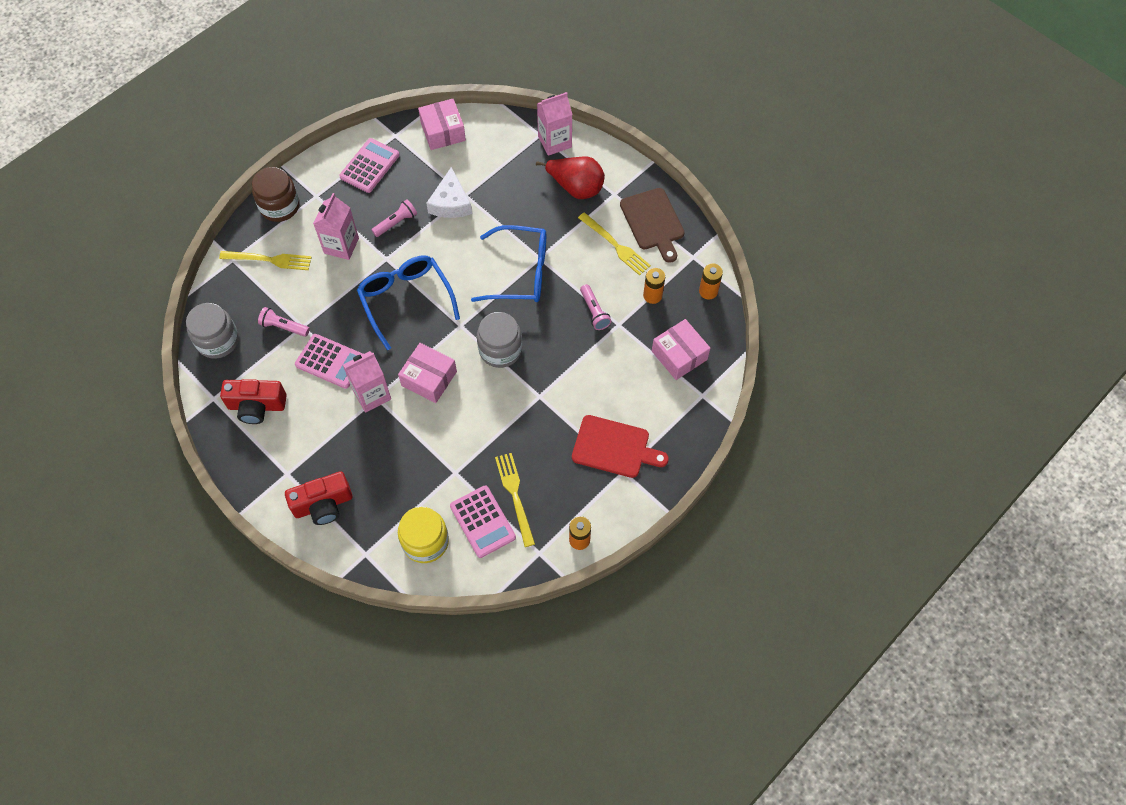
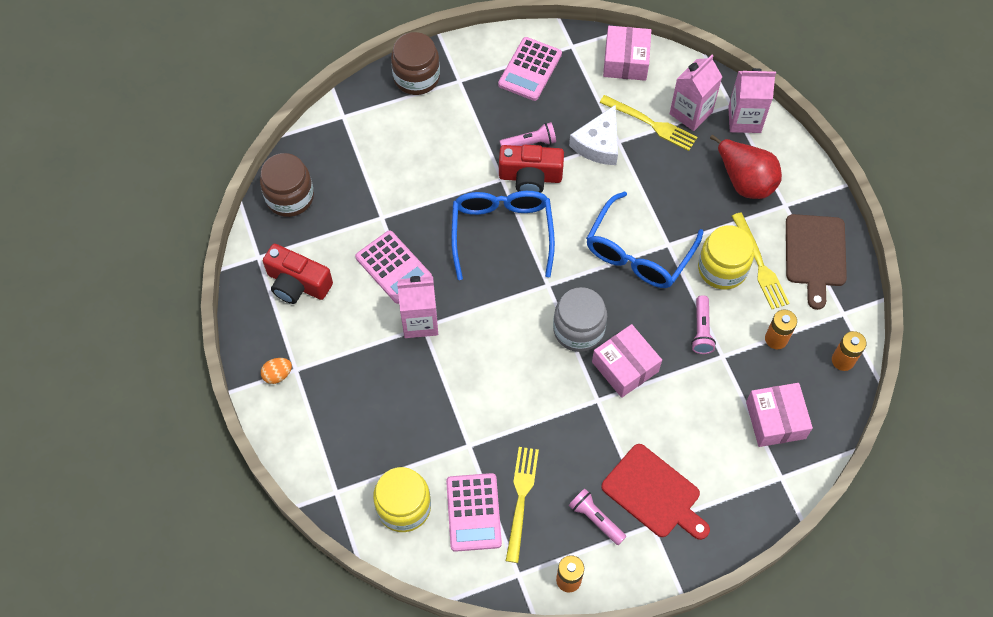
camera: 25 degrees right, 0 degrees up
(217, 340) = (290, 197): grey jar -> brown jar
(270, 260) = (381, 131): yellow fork -> yellow fork (652, 124)
(274, 484) = (277, 375): none -> orange egg
(284, 327) = (362, 210): pink flashlight -> pink flashlight (596, 519)
(323, 504) = (317, 419): red camera -> red camera (530, 177)
(341, 245) = (461, 145): pink carton -> pink carton (691, 113)
(369, 166) = (530, 69): pink calculator -> pink calculator turned 150 degrees clockwise
(429, 378) = (487, 329): pink box -> pink box (625, 367)
(520, 272) = (638, 252): blue glasses -> blue glasses turned 90 degrees clockwise
(589, 259) = (722, 268): none -> yellow jar

